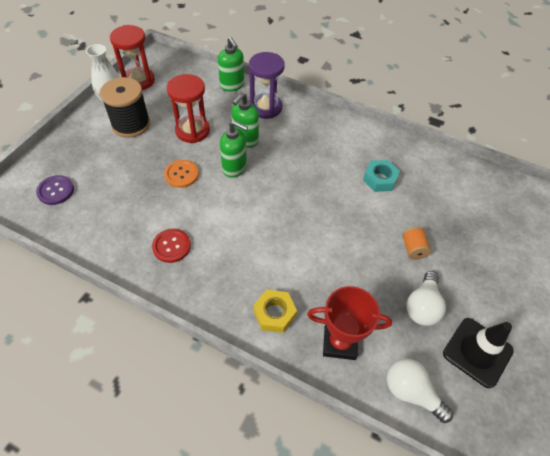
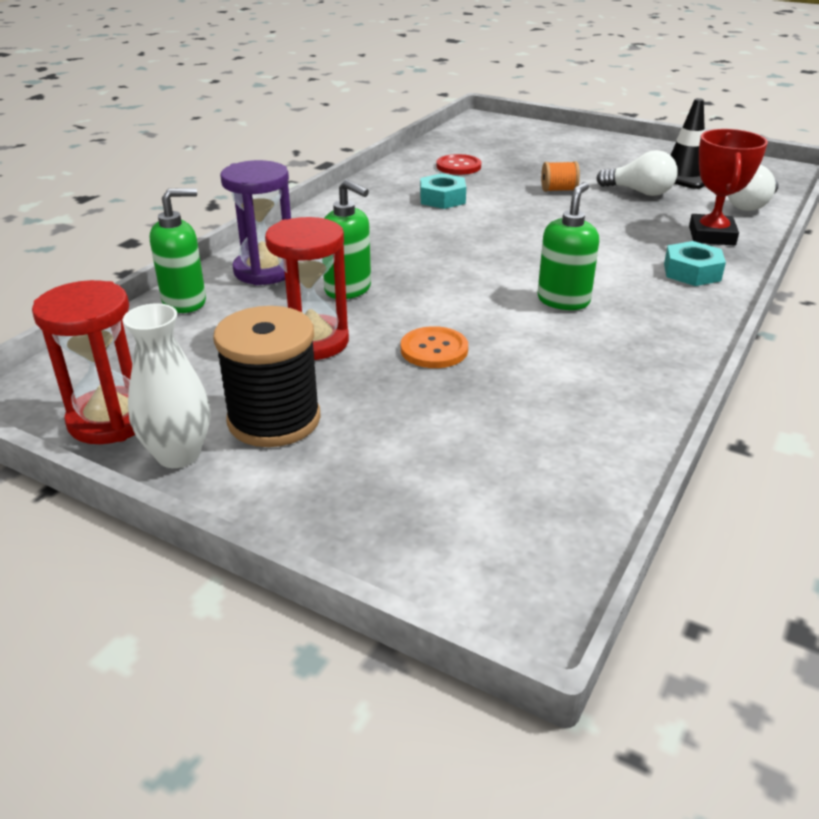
camera: 85 degrees left, 20 degrees down
(56, 191) = (488, 513): purple button -> none
(171, 246) = (604, 353): red button -> red button (458, 166)
(234, 168) = (418, 299): green soap dispenser -> green soap dispenser (563, 300)
(274, 313) = (692, 272): yellow nut -> turquoise nut

